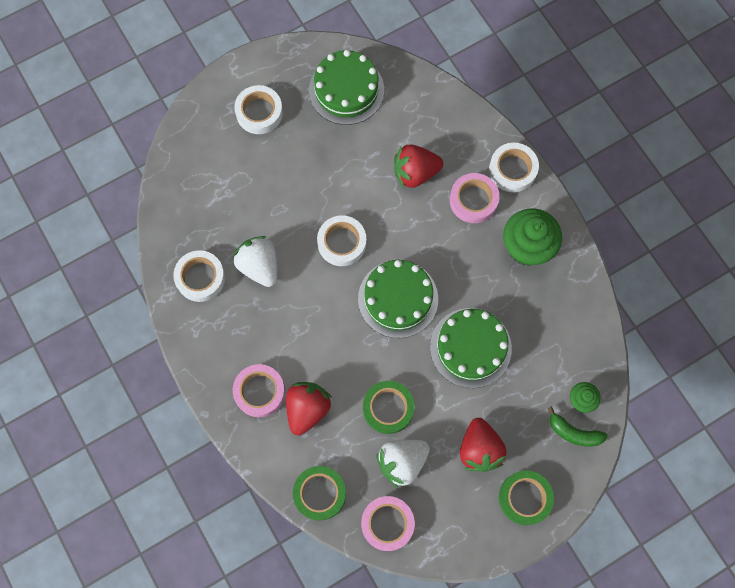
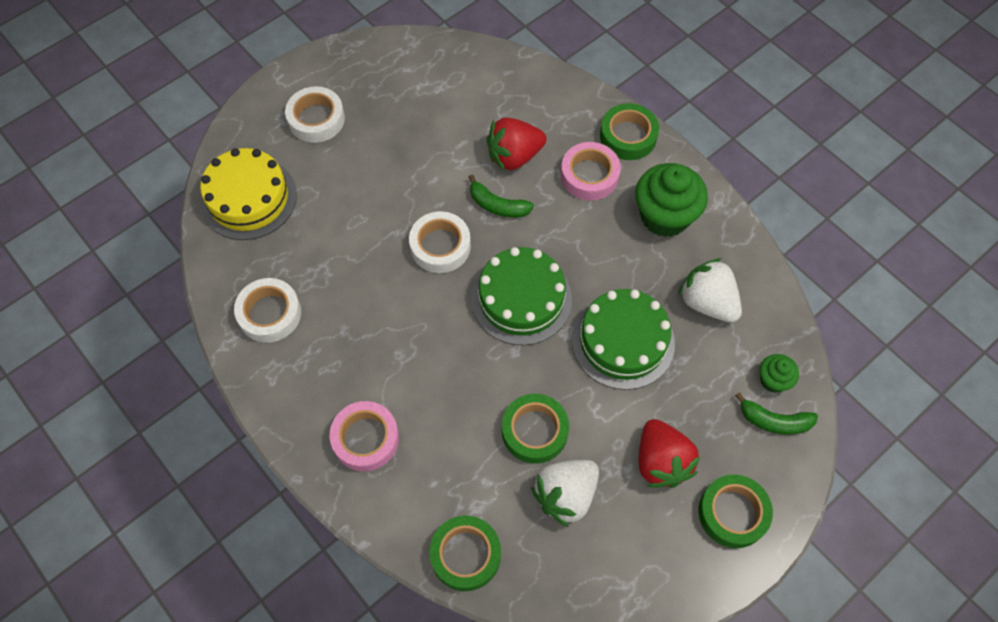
camera: 10 degrees left, 10 degrees down
(196, 175) = (248, 198): none -> yellow cake
(259, 266) = (342, 288): white strawberry -> white strawberry (707, 302)
(307, 409) = (431, 449): red strawberry -> none
(346, 90) = (416, 81): green cake -> none
(387, 523) = (562, 578): pink tape -> none
(393, 215) = (497, 205): none -> green banana
(512, 170) = (628, 136): white tape -> green tape

